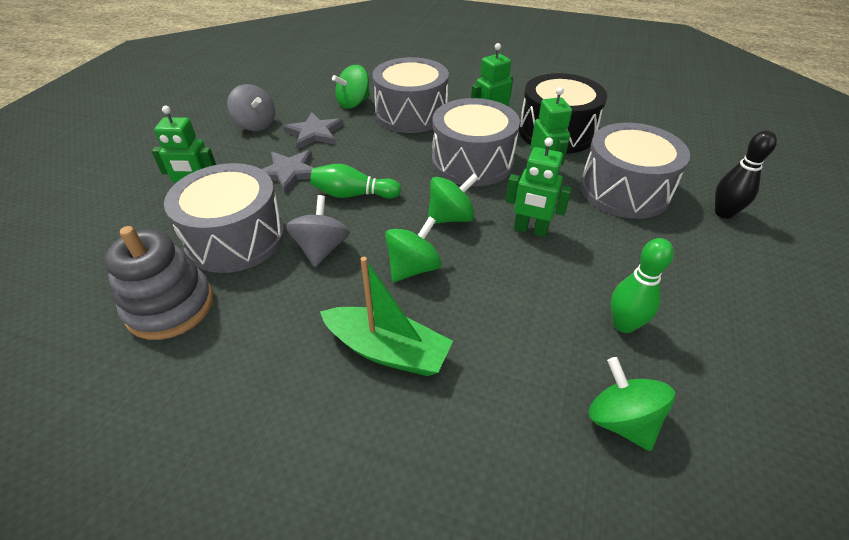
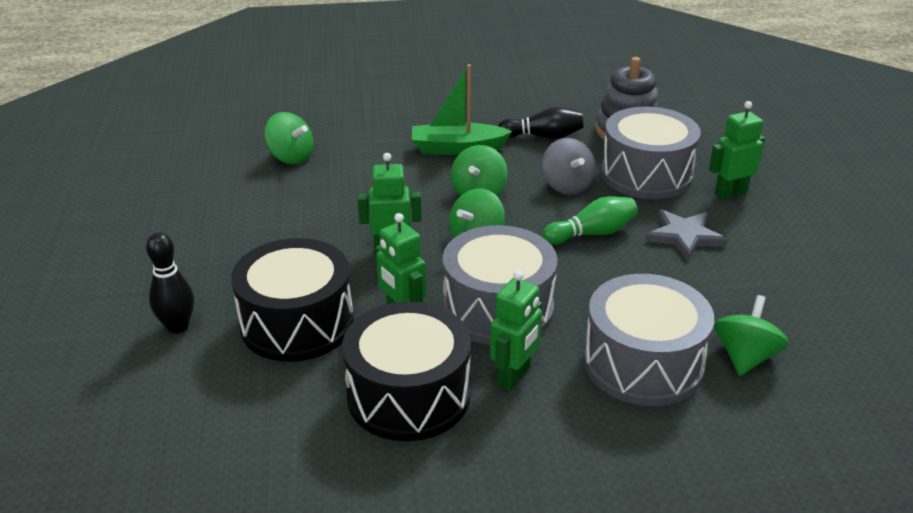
camera: 155 degrees right, 10 degrees down
(256, 124) = (812, 280): grey spinning top -> none
(269, 334) = (543, 137): none -> black bowling pin
(314, 133) = (726, 290): grey star -> none
(624, 190) = (297, 323): grey drum -> black drum
(624, 324) = (291, 202): green bowling pin -> none

